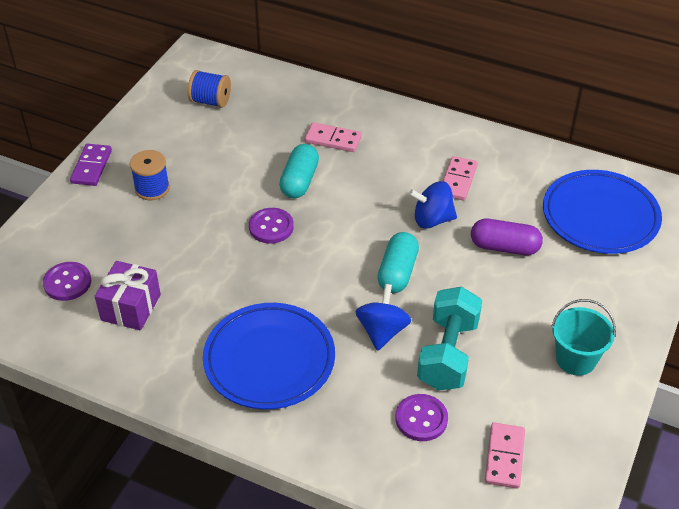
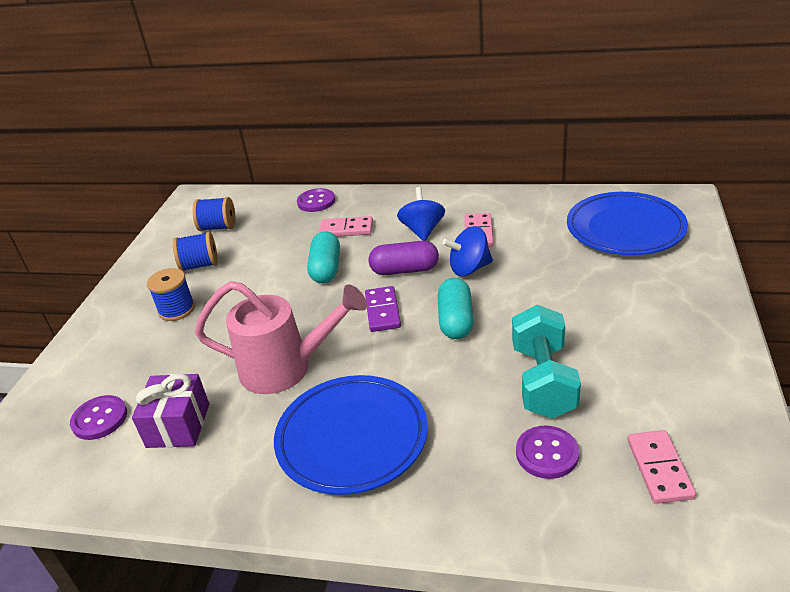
camera: 10 degrees left, 10 degrees down
(91, 167) = (108, 306): purple domino -> purple domino (382, 311)
(183, 143) = (200, 265): none -> blue spool
(233, 278) = (286, 368): none -> pink watering can
(271, 227) = (311, 313): purple button -> purple button (316, 201)
(382, 331) = (464, 377): blue spinning top -> blue spinning top (422, 230)
(504, 247) = (550, 274): purple capsule -> purple capsule (404, 270)
(575, 359) = (676, 351): turquoise bucket -> none

